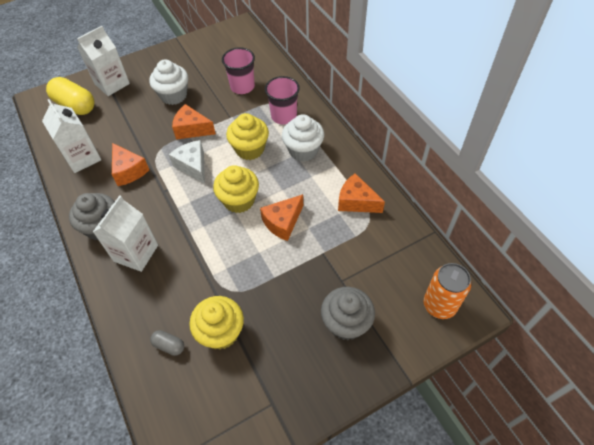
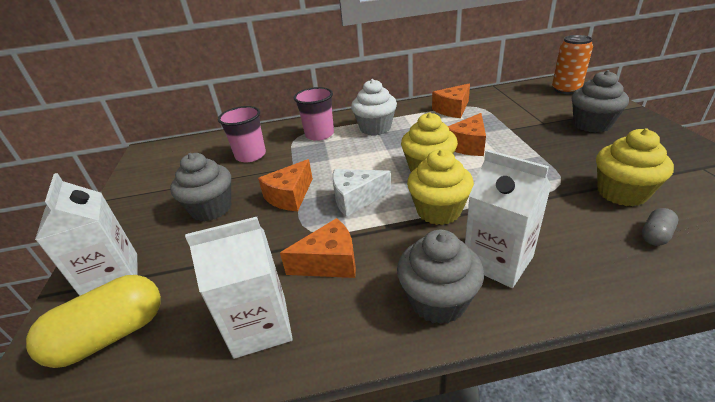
camera: 70 degrees left, 20 degrees down
(174, 95) = (211, 209): white cupcake -> grey cupcake
(250, 149) = (353, 157): yellow cupcake -> yellow cupcake (438, 211)
(283, 222) = (468, 145): orange cheese -> orange cheese turned 60 degrees clockwise

